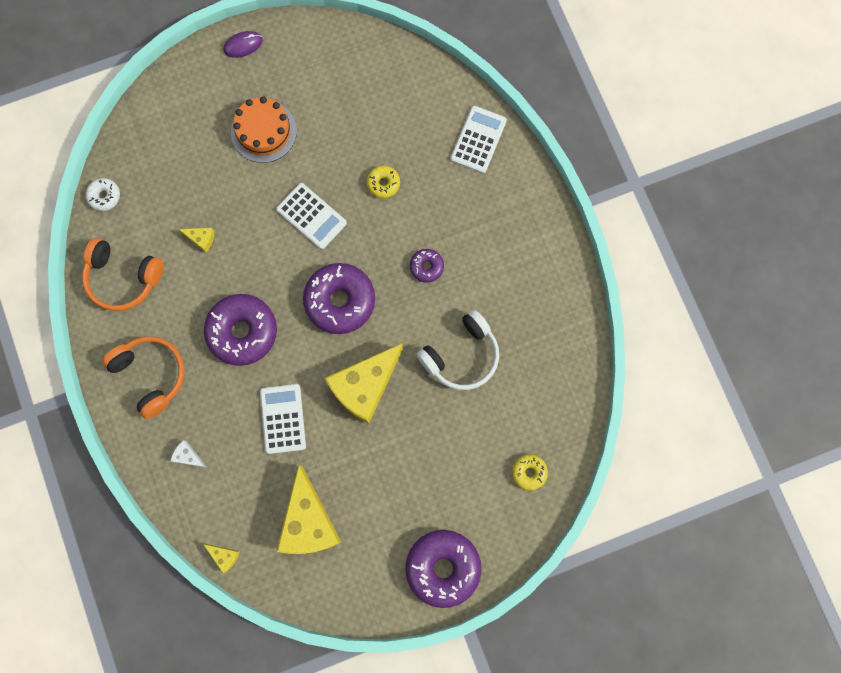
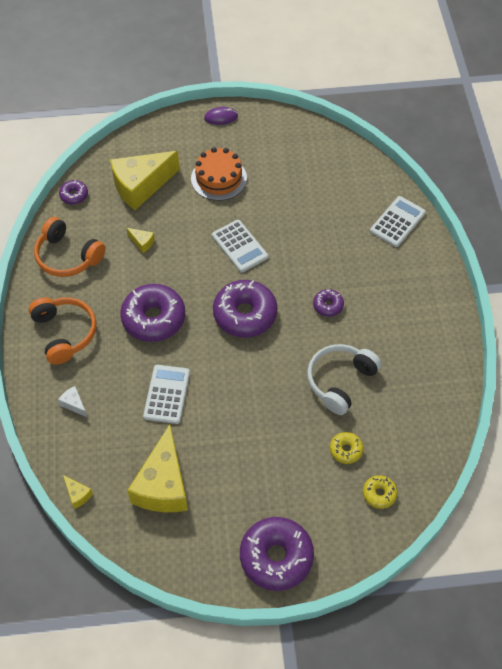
camera: 15 degrees right, 20 degrees down
(104, 196) = (74, 195): white donut -> purple donut
(365, 386) = (247, 386): yellow cheese -> yellow cheese (141, 186)
(383, 184) = (307, 236): yellow donut -> yellow donut (346, 450)
(461, 355) = (340, 381): white headphones -> white headphones turned 150 degrees clockwise

